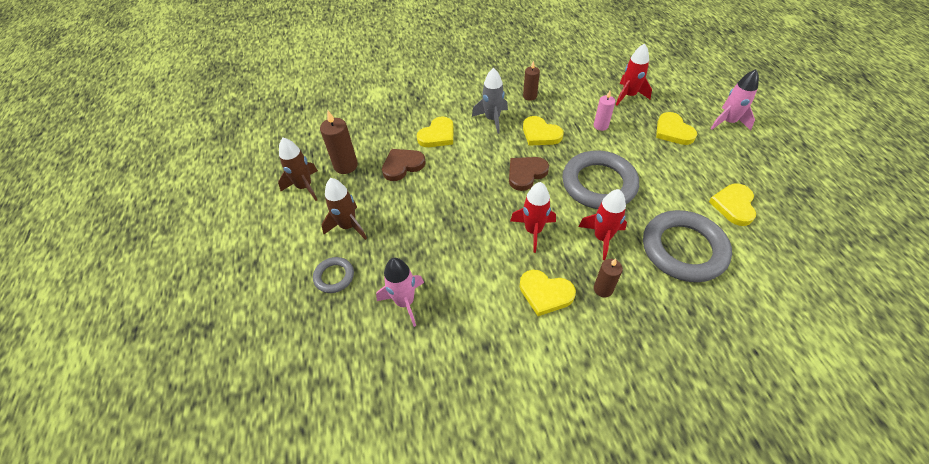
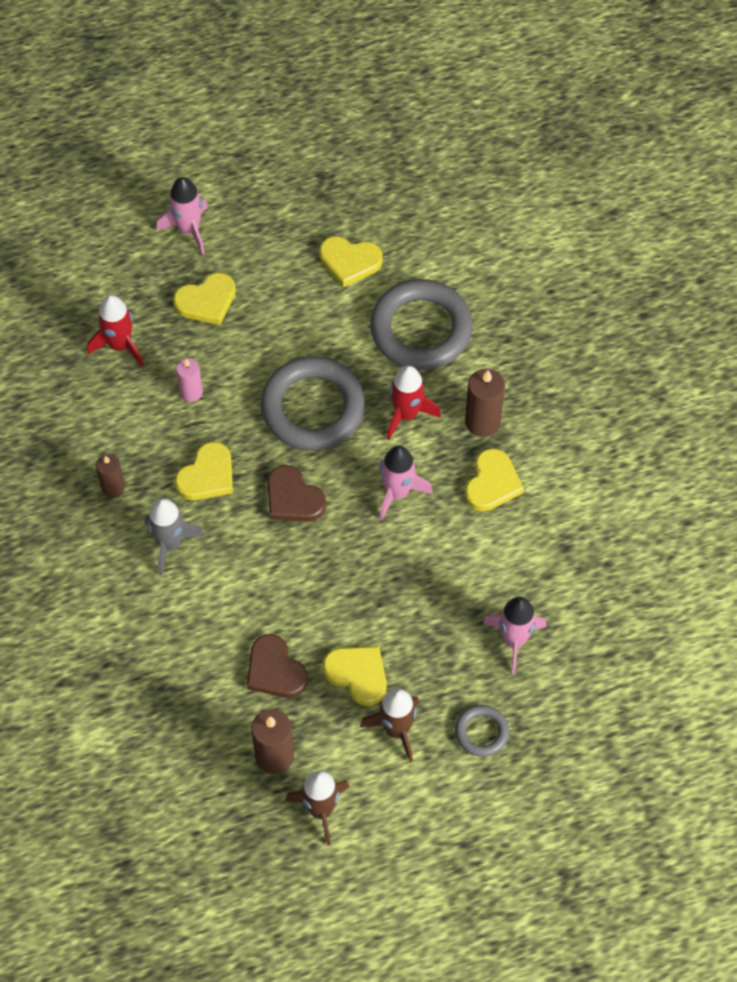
camera: 95 degrees left, 10 degrees up
(437, 135) = (206, 624): yellow heart -> yellow heart (358, 674)
(533, 231) = (397, 493): red rocket -> pink rocket
(603, 289) = (482, 422): brown candle -> brown candle, size x1.54

